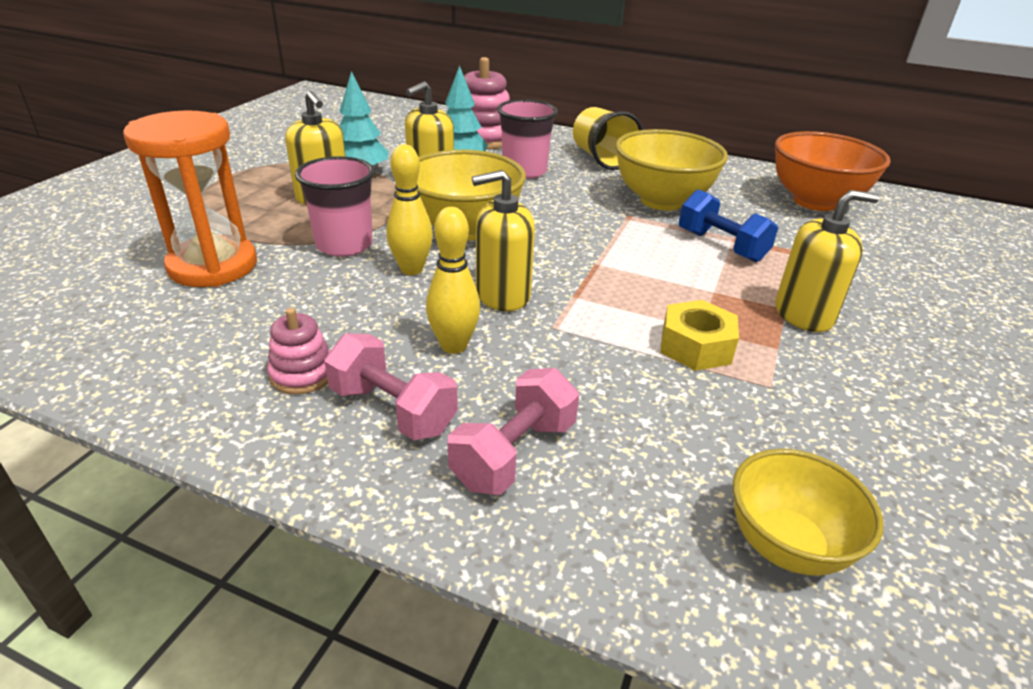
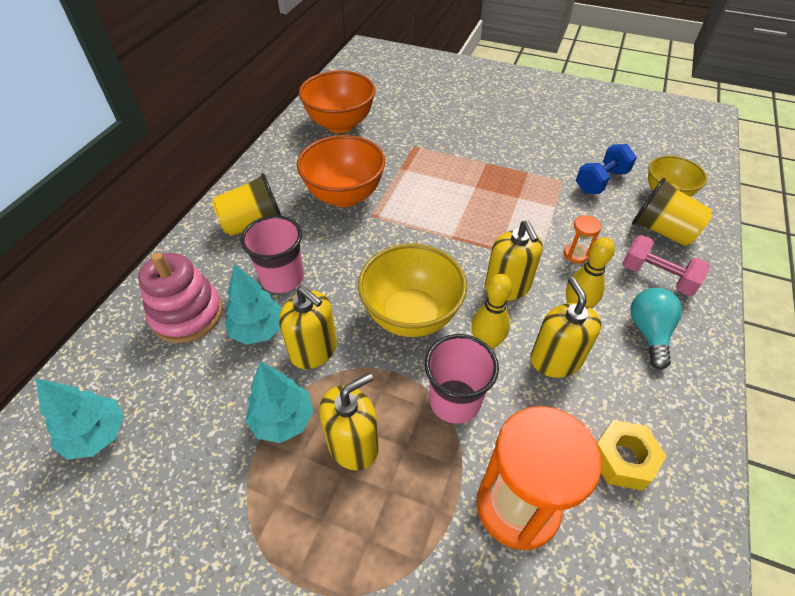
camera: 90 degrees left, 15 degrees up
(302, 374) = (637, 388): pink stacking toy -> none
(378, 120) = (97, 435): none -> turquoise tree
(393, 410) = (649, 332): pink dumbbell -> turquoise light bulb
(569, 366) = (576, 254): none -> orange hourglass
(648, 499) = (662, 231): none -> yellow cup
(661, 201) = (344, 196): yellow bowl -> orange bowl
(695, 346) = (537, 202): yellow nut -> yellow nut (622, 459)
(721, 246) = (414, 176): blue dumbbell -> blue dumbbell (601, 181)
(803, 314) = (491, 157): yellow soap dispenser -> yellow soap dispenser (555, 360)

